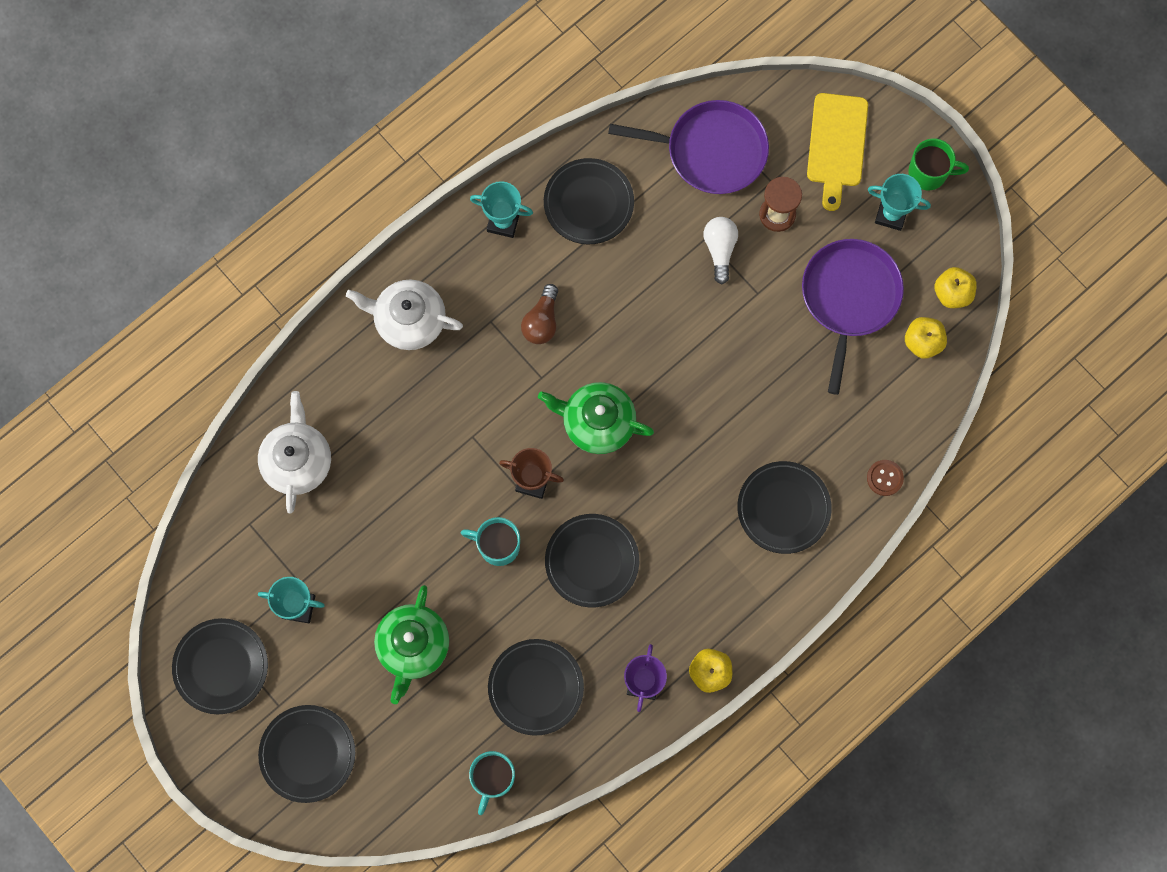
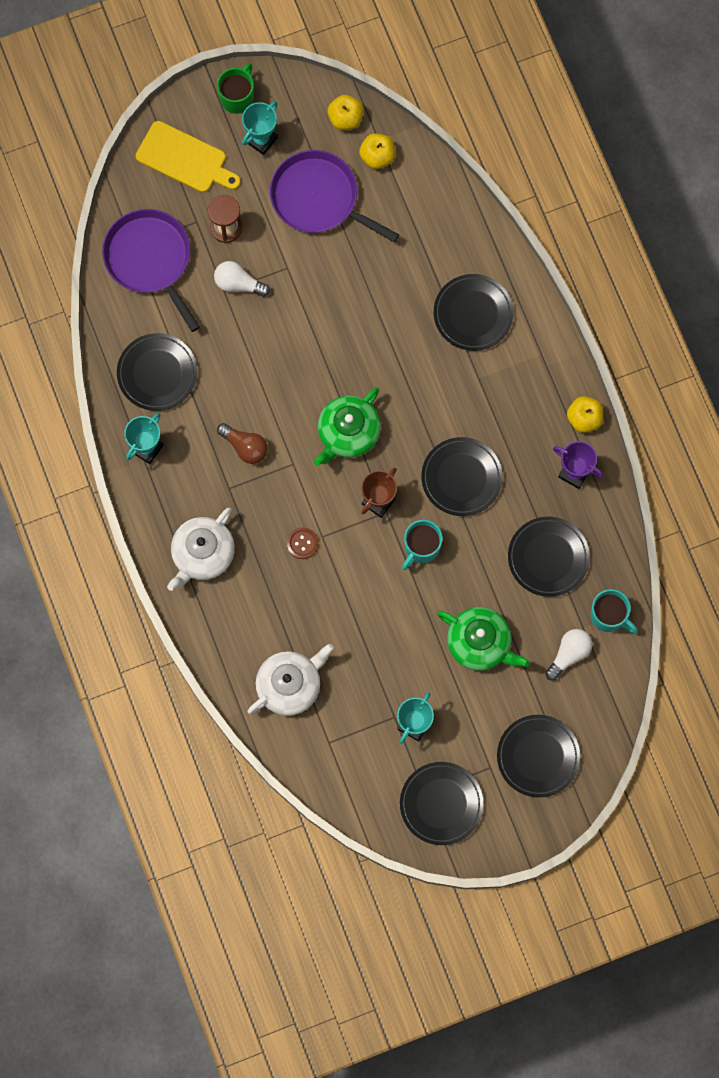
camera: 70 degrees left, 0 degrees up
(297, 461) = (290, 685): white teapot -> white teapot turned 120 degrees clockwise
(434, 748) = (569, 654): none -> white light bulb
(711, 151) = (150, 259): purple pan -> purple pan turned 60 degrees counterclockwise
(884, 478) = (477, 227): brown button -> brown button (302, 543)

